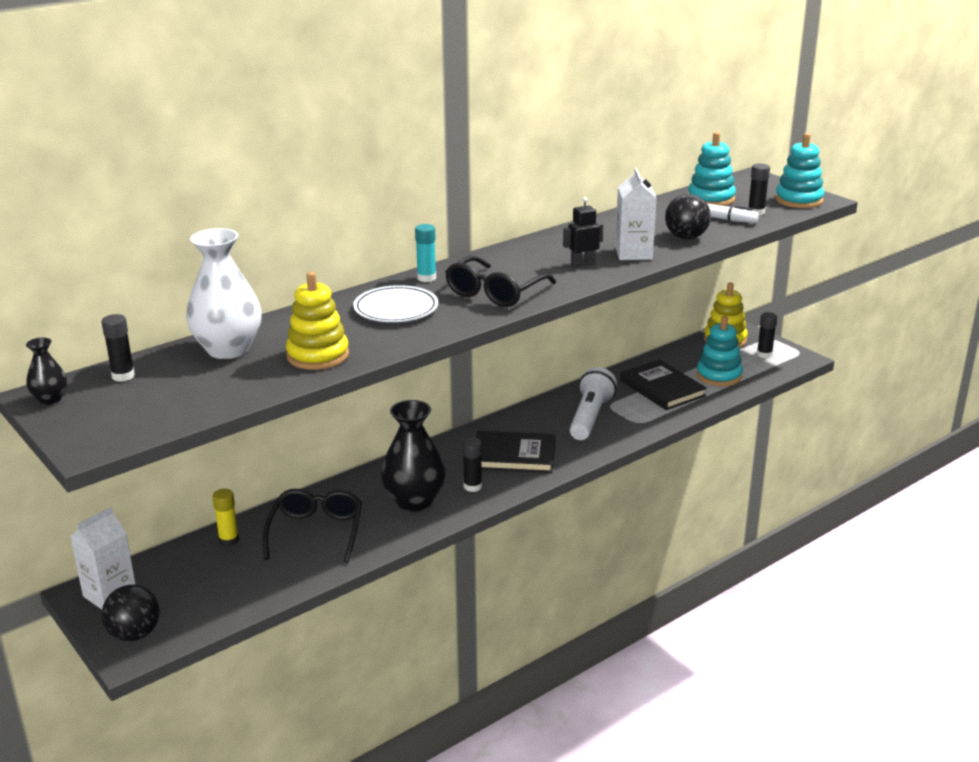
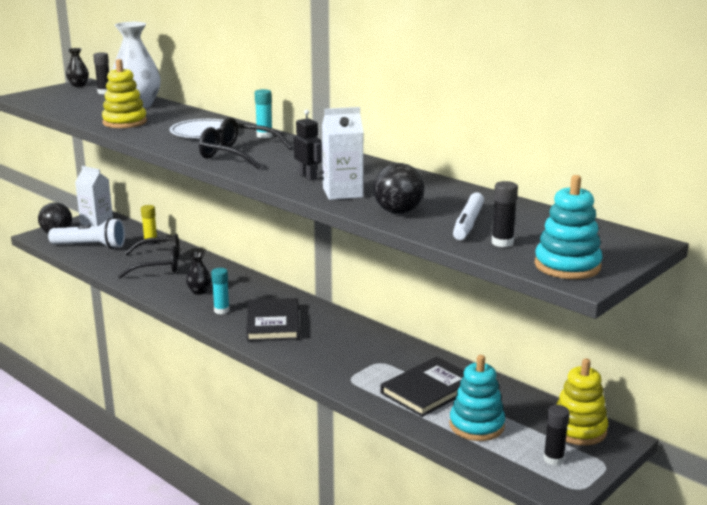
camera: 80 degrees right, 5 degrees down
(414, 501) = (199, 291): black vase -> black vase, size x0.49
(472, 486) = (221, 310): black glue stick -> turquoise glue stick
(590, 417) = (352, 353): white flashlight -> white flashlight (91, 246)
(711, 199) = (533, 221): turquoise stacking toy -> none

